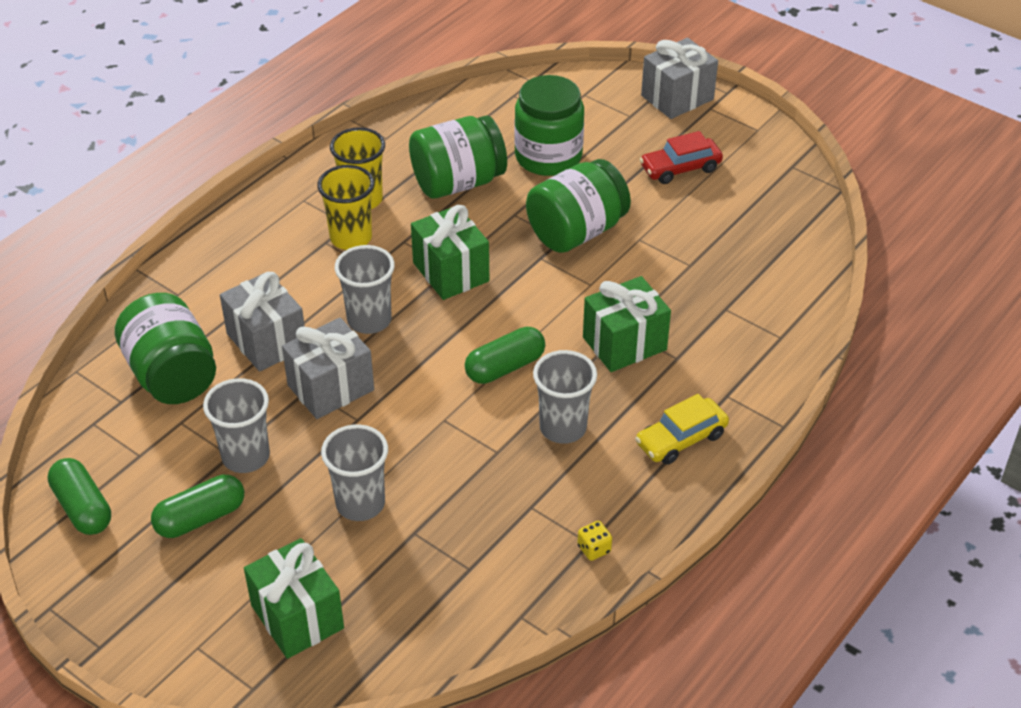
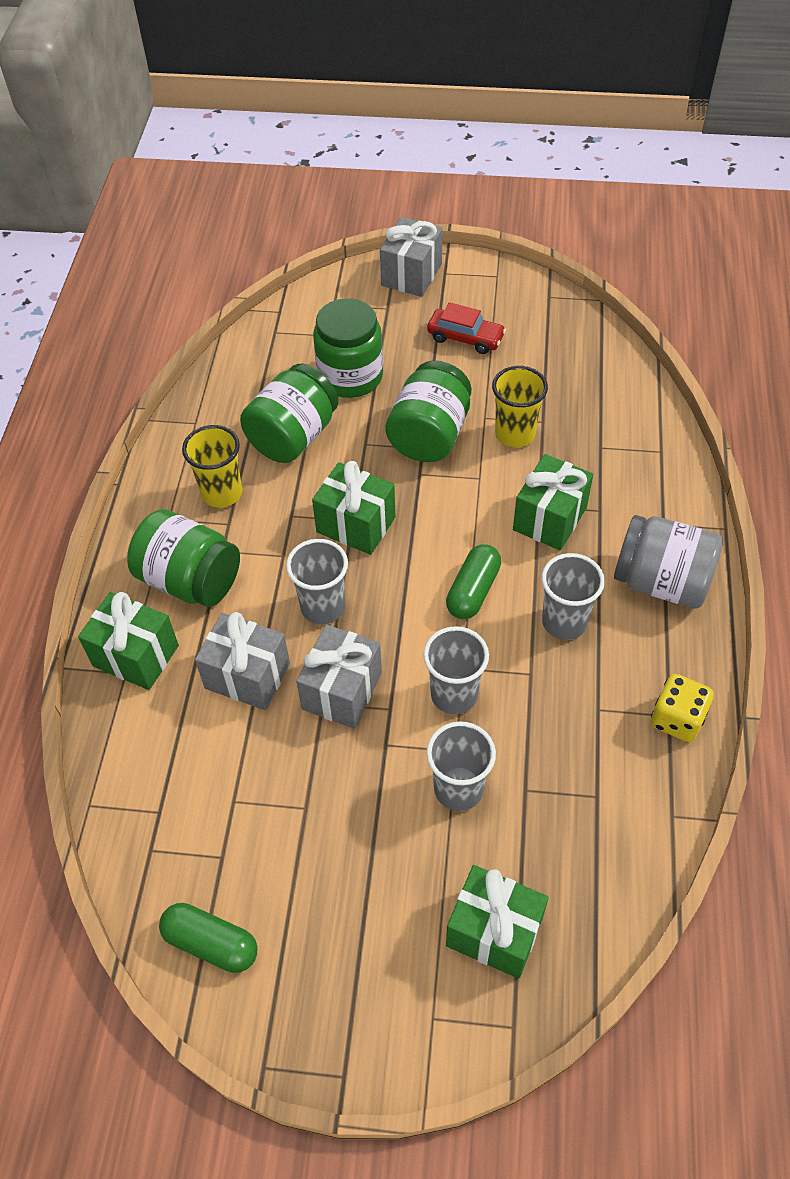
camera: 30 degrees left, 10 degrees up
(172, 375) = (186, 758): green jar -> green jar (190, 580)
(195, 286) = (136, 656): none -> green gift
(200, 518) = (330, 887): green capsule -> none
(246, 457) = (321, 801): grey cup -> grey cup (454, 694)
(351, 238) = (242, 535): yellow cup -> yellow cup (515, 434)
(594, 549) = (677, 719): yellow dice -> yellow dice, size x1.81
(680, 168) = (465, 338): red car -> red car turned 105 degrees counterclockwise
(681, 439) = (661, 581): yellow car -> grey jar

